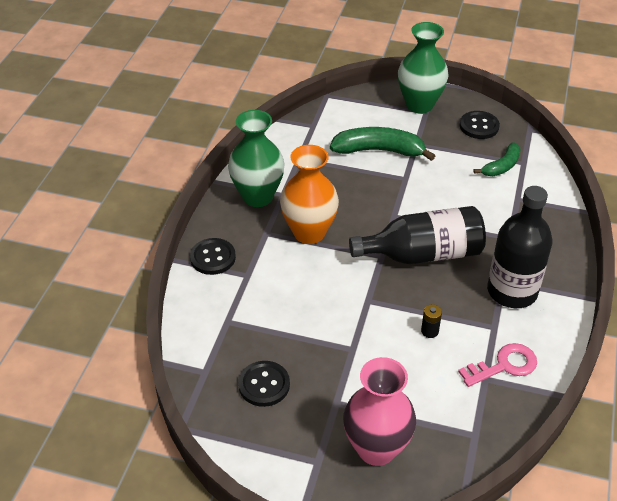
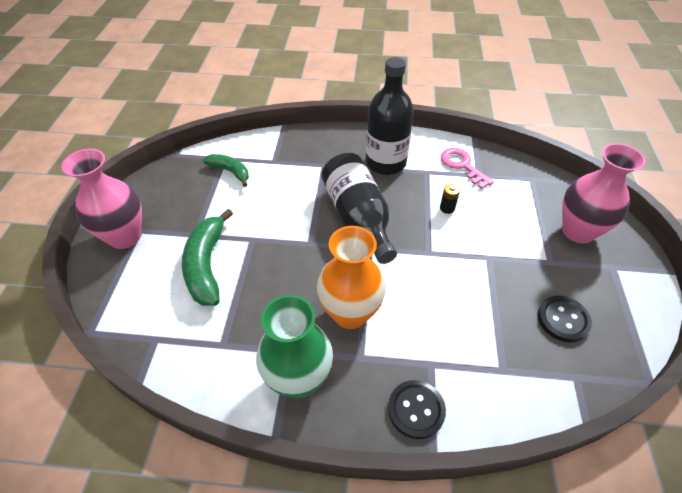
camera: 100 degrees left, 5 degrees up
(419, 105) = (125, 236): green vase -> pink vase
(479, 126) = (168, 188): black button -> none

